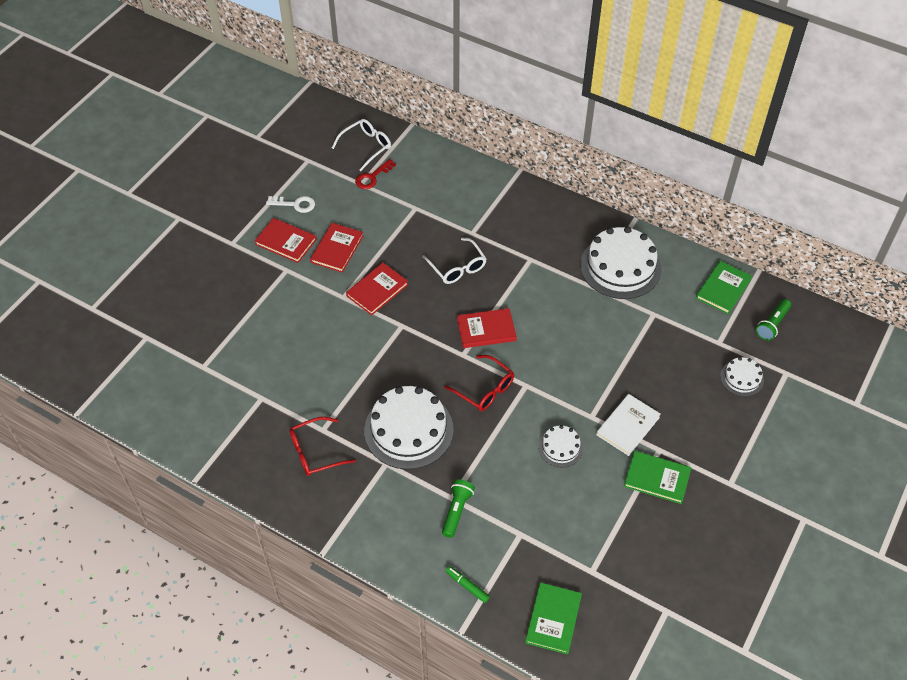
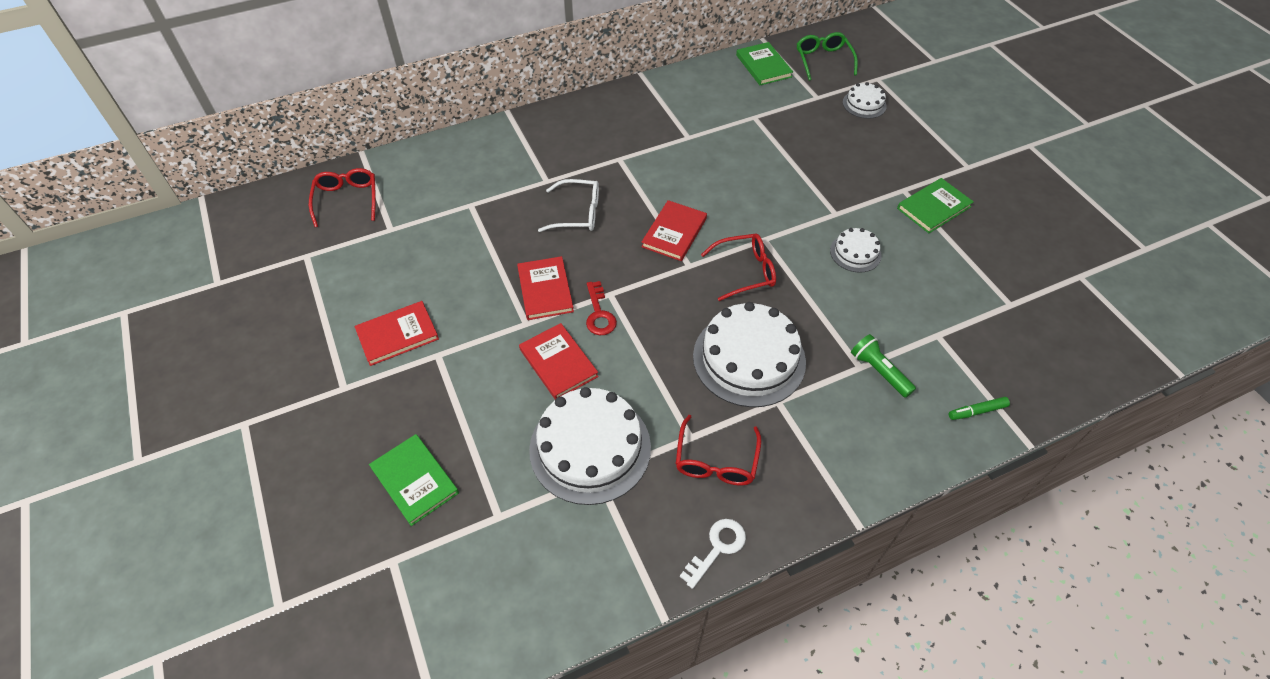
camera: 55 degrees left, 0 degrees up
(295, 204) = (354, 299): white key -> white key (717, 548)
(337, 249) = (456, 295): red book -> red book (558, 363)
(366, 147) = (347, 200): white glasses -> red glasses
(372, 177) = (393, 216): red key -> red key (599, 314)
(553, 619) = (1051, 362): green book -> green book (415, 480)
(620, 267) = (684, 109): white cake -> white cake (590, 448)
(627, 426) = (863, 196): white book -> none
(772, 324) = (823, 60): green flashlight -> green glasses

